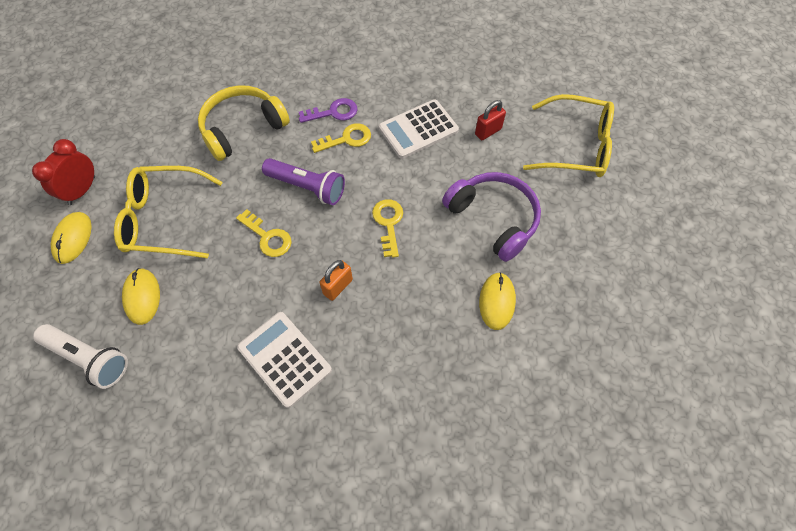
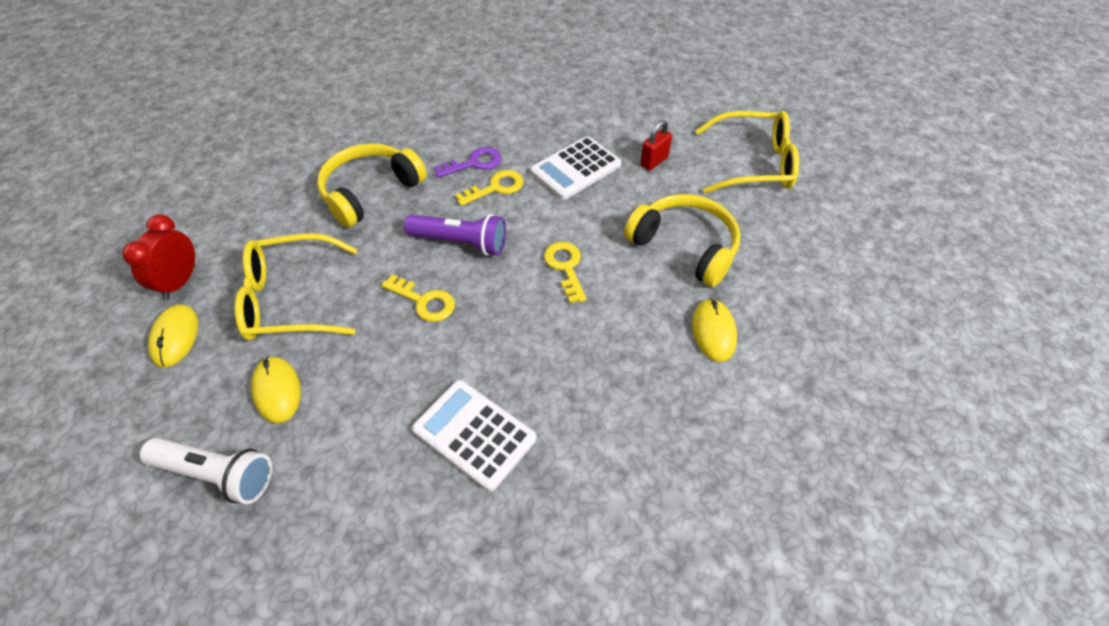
camera: 10 degrees left, 10 degrees down
(338, 287) = (522, 343): orange padlock -> none
(493, 219) = (685, 246): purple headphones -> yellow headphones

